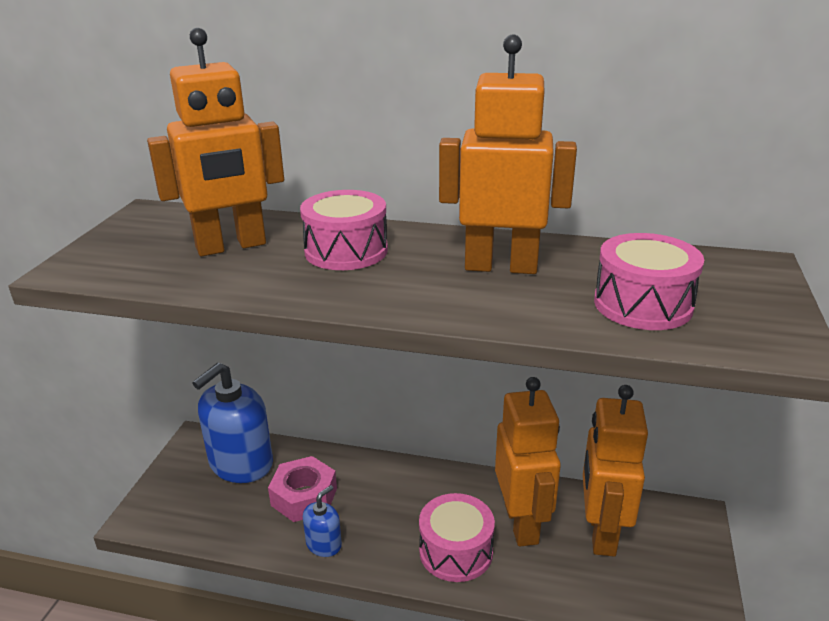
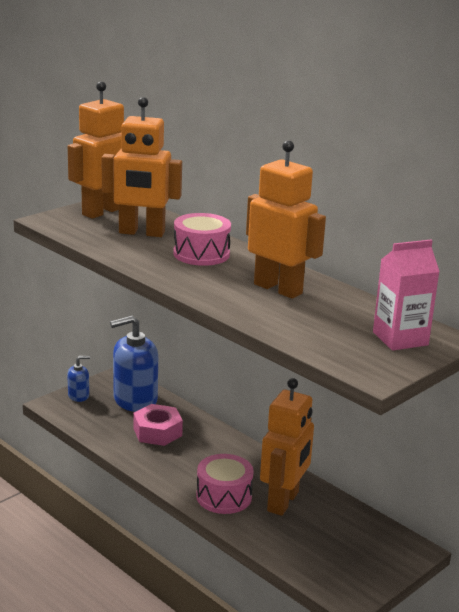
camera: 30 degrees right, 5 degrees down
(324, 544) = (146, 459): blue soap dispenser -> blue soap dispenser (78, 396)
(601, 533) = (333, 529): orange robot -> orange robot (101, 211)
(643, 304) = (328, 331): pink drum -> none
(722, 283) = (400, 338): none -> pink carton

